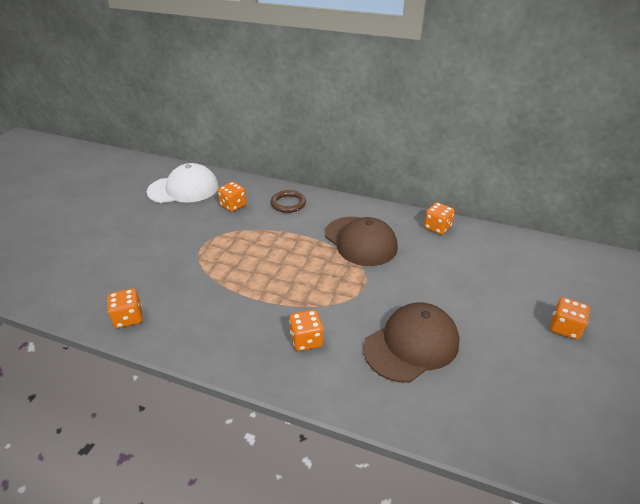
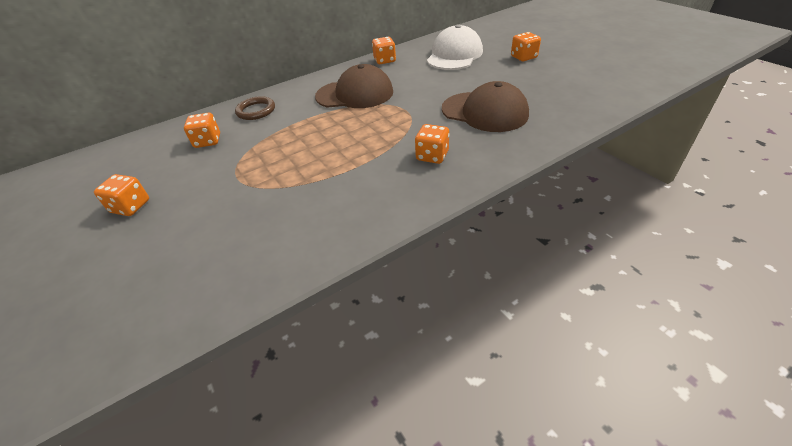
camera: 50 degrees left, 5 degrees up
(128, 318) = (277, 262): orange dice -> orange dice (131, 206)
(183, 189) = (124, 165): white cap -> white cap (454, 55)
(411, 344) = (484, 112): brown cap -> brown cap turned 120 degrees clockwise

